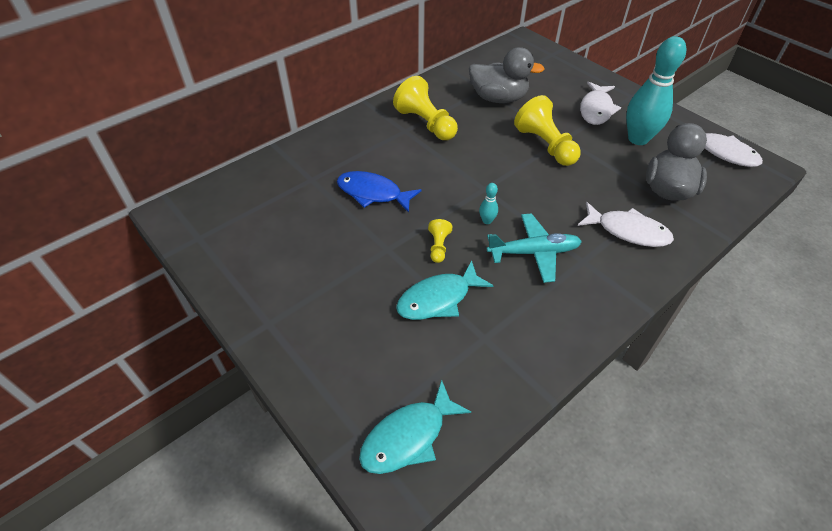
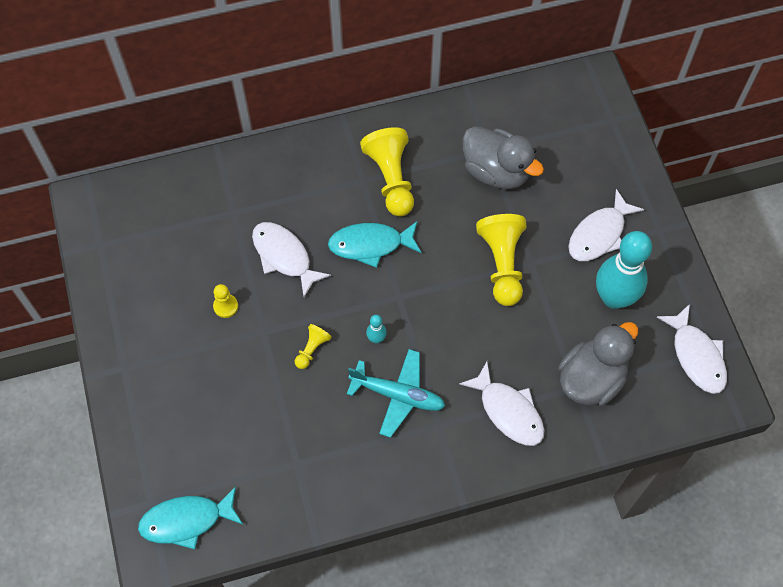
camera: 25 degrees right, 15 degrees up
(342, 243) = (225, 306): none -> yellow pawn
(373, 193) = (284, 256): blue fish -> white fish
(438, 299) = (280, 406): turquoise fish -> turquoise fish (370, 245)

